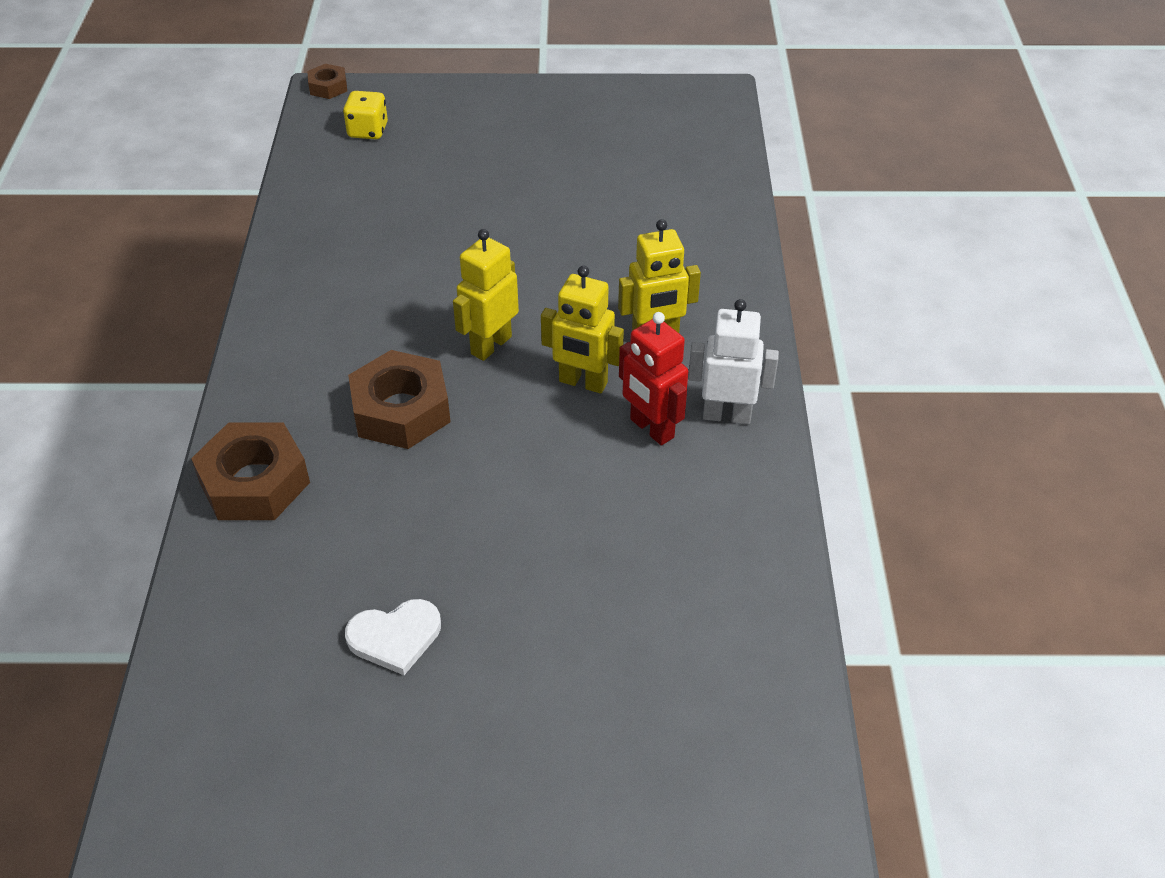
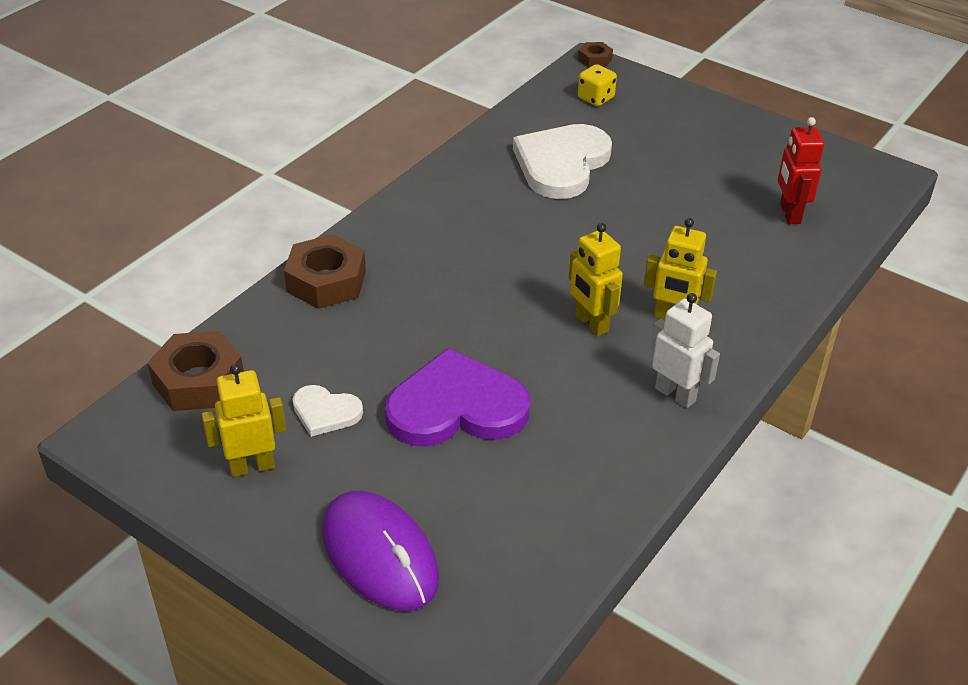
camera: 35 degrees right, 5 degrees down
(397, 220) = (561, 164): none -> white heart
(401, 410) = (453, 282): brown nut -> brown nut (198, 380)
(490, 345) = (550, 270): yellow robot -> yellow robot (252, 466)
(530, 549) = (456, 407): none -> purple heart
(600, 762) = (379, 554): none -> purple mouse
(651, 429) = (611, 376): red robot -> red robot (789, 214)

